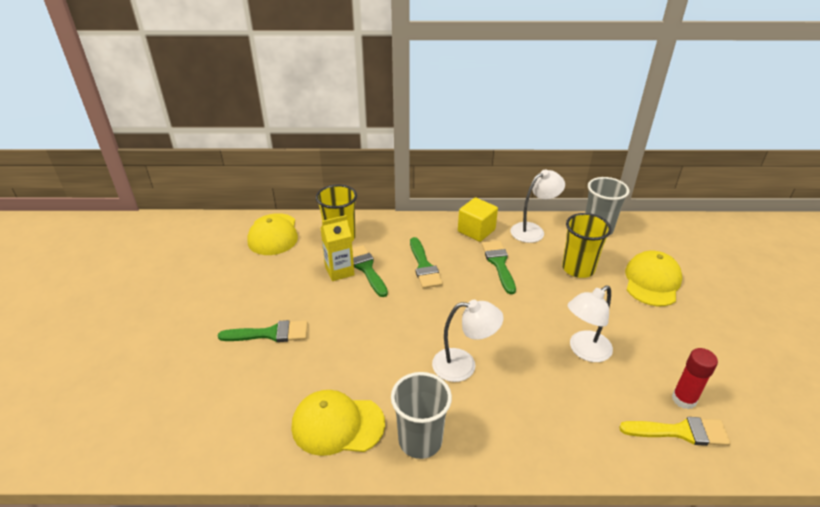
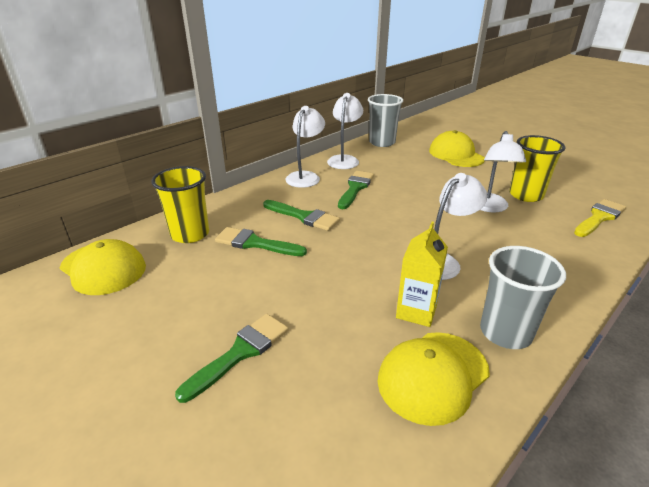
camera: 45 degrees left, 5 degrees down
(339, 271) = (232, 259): yellow carton -> yellow carton (416, 311)
(476, 230) = (305, 176): yellow cube -> white lamp
(499, 263) = (355, 188): green brush -> green brush turned 75 degrees clockwise
(578, 268) = (408, 167): yellow cup -> yellow cup (526, 195)
(683, 399) = (571, 201): red glue stick -> none

